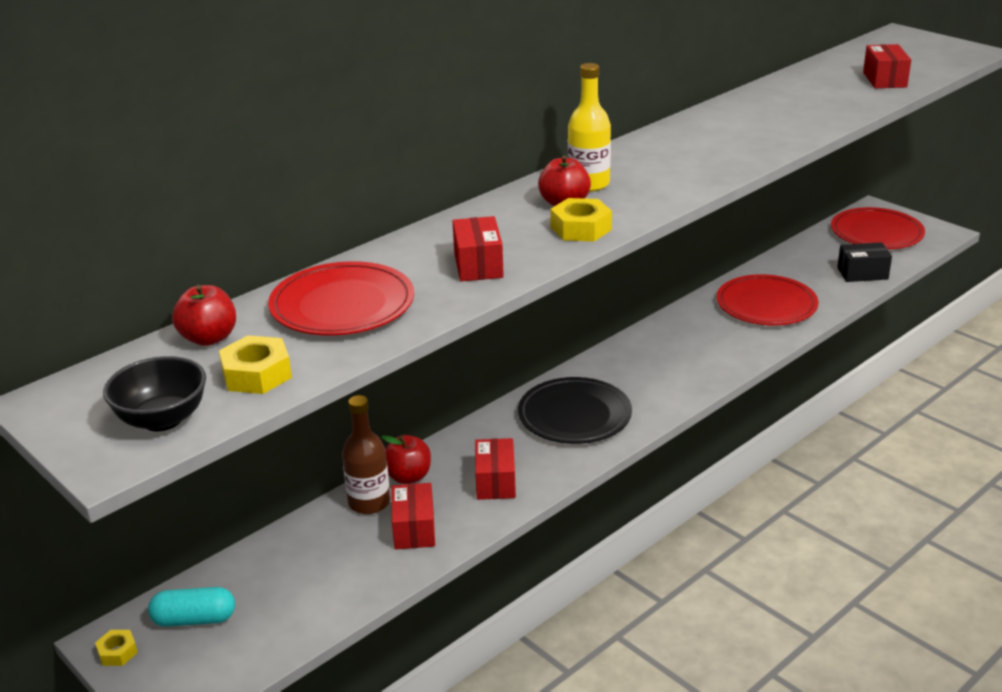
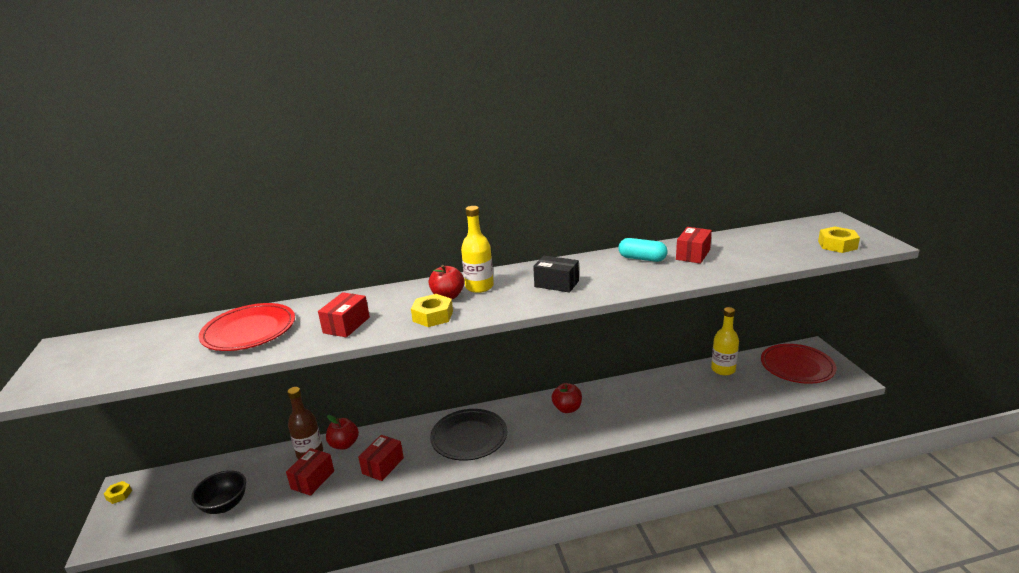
camera: 30 degrees right, 5 degrees down
(162, 419) = (81, 374): black bowl -> black bowl (225, 505)
(194, 619) = (166, 491): turquoise capsule -> turquoise capsule (642, 259)
(209, 338) = (169, 332): red apple -> red apple (567, 408)
(257, 374) = (154, 361): yellow nut -> yellow nut (837, 245)
(766, 305) = (664, 398): red plate -> none
(801, 256) = (723, 369): none -> yellow bottle
(862, 273) = (757, 394): black box -> black box (556, 284)
(884, 80) = (777, 253): red box -> red box (693, 254)

